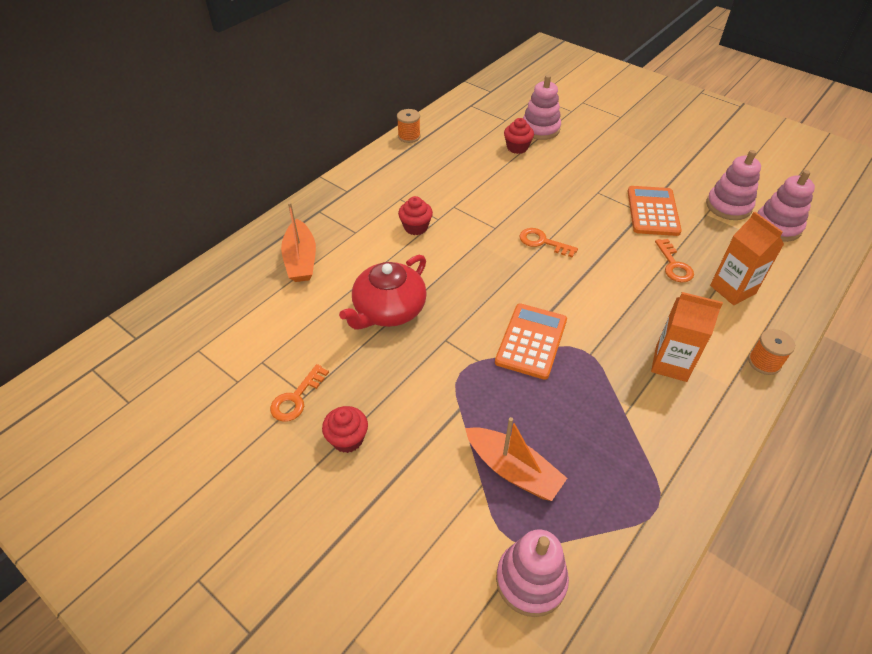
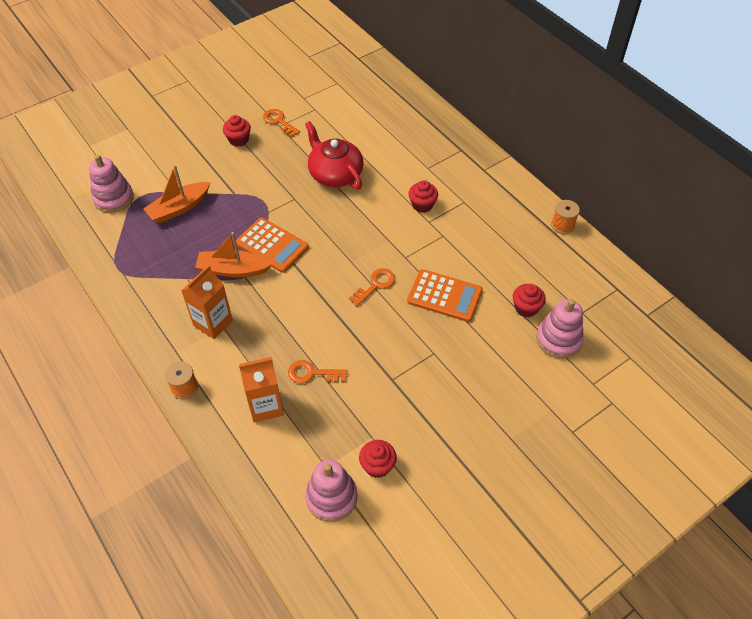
camera: 105 degrees right, 5 degrees up
(301, 260) = (405, 134): orange boat -> orange boat (233, 270)
(652, 211) = (390, 389): orange calculator -> orange calculator (444, 296)
(728, 206) = (377, 466): pink stacking toy -> red cupcake

